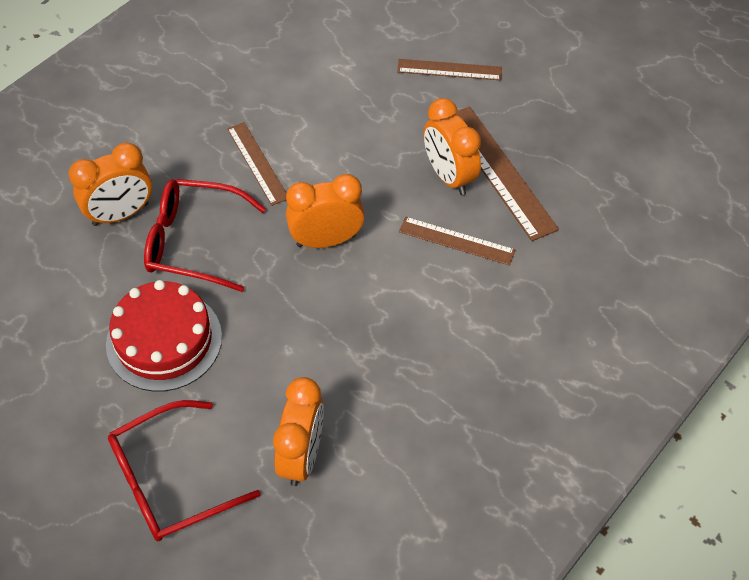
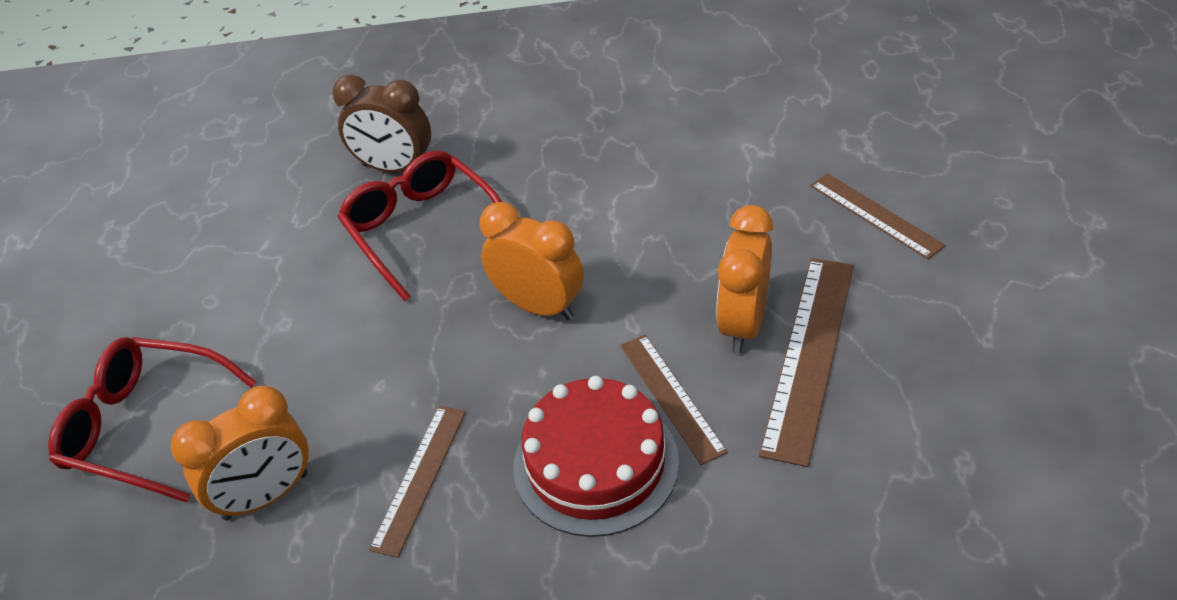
camera: 50 degrees right, 10 degrees down
(120, 214) = (395, 168): orange clock -> brown clock
(164, 340) = (294, 299): red cake -> red cake (596, 464)
(257, 163) = (562, 194): brown ruler -> brown ruler (419, 478)

